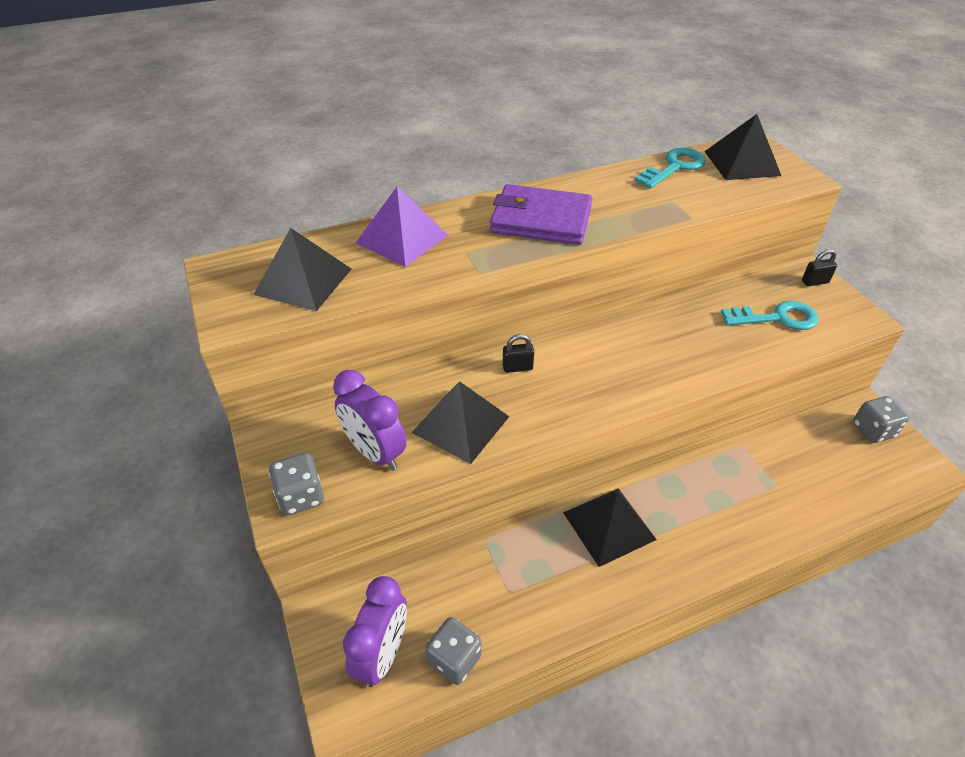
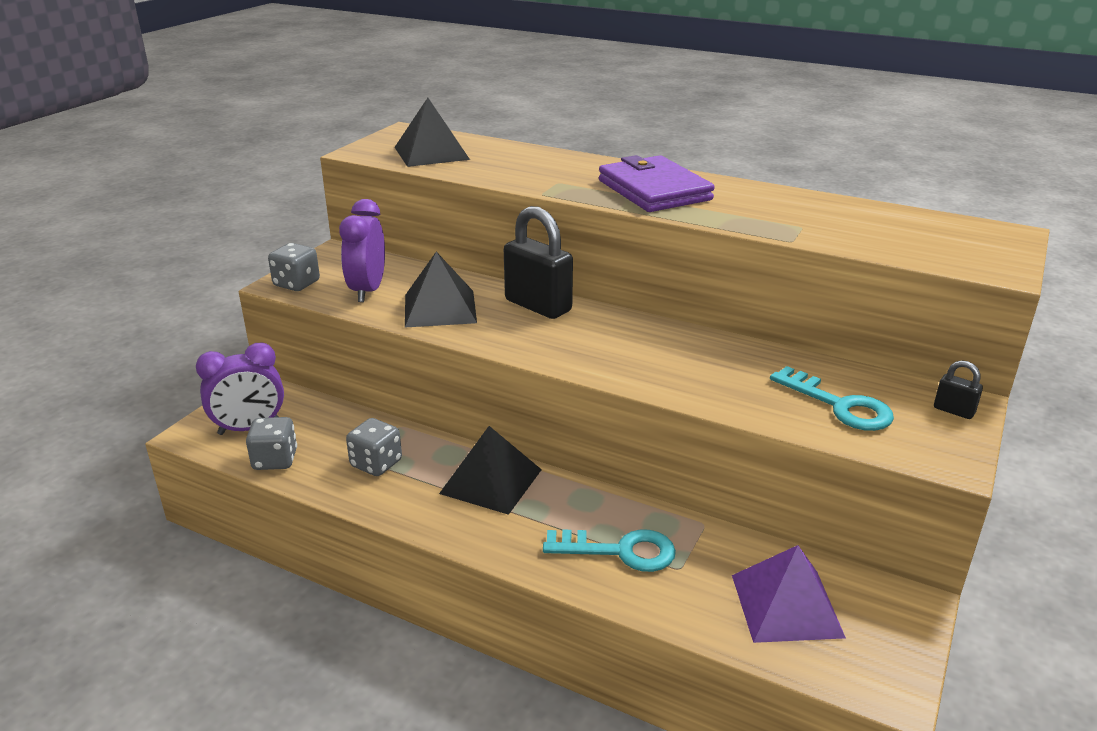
camera: 50 degrees right, 15 degrees down
(402, 239) = (533, 160): purple pyramid -> purple pyramid (786, 605)
(517, 367) = (538, 306): black padlock -> black padlock, size x2.19
(674, 167) = (864, 211): turquoise key -> turquoise key (620, 551)
(742, 163) = (951, 236): black pyramid -> none
(873, 430) = (881, 619): grey dice -> grey dice (376, 464)

